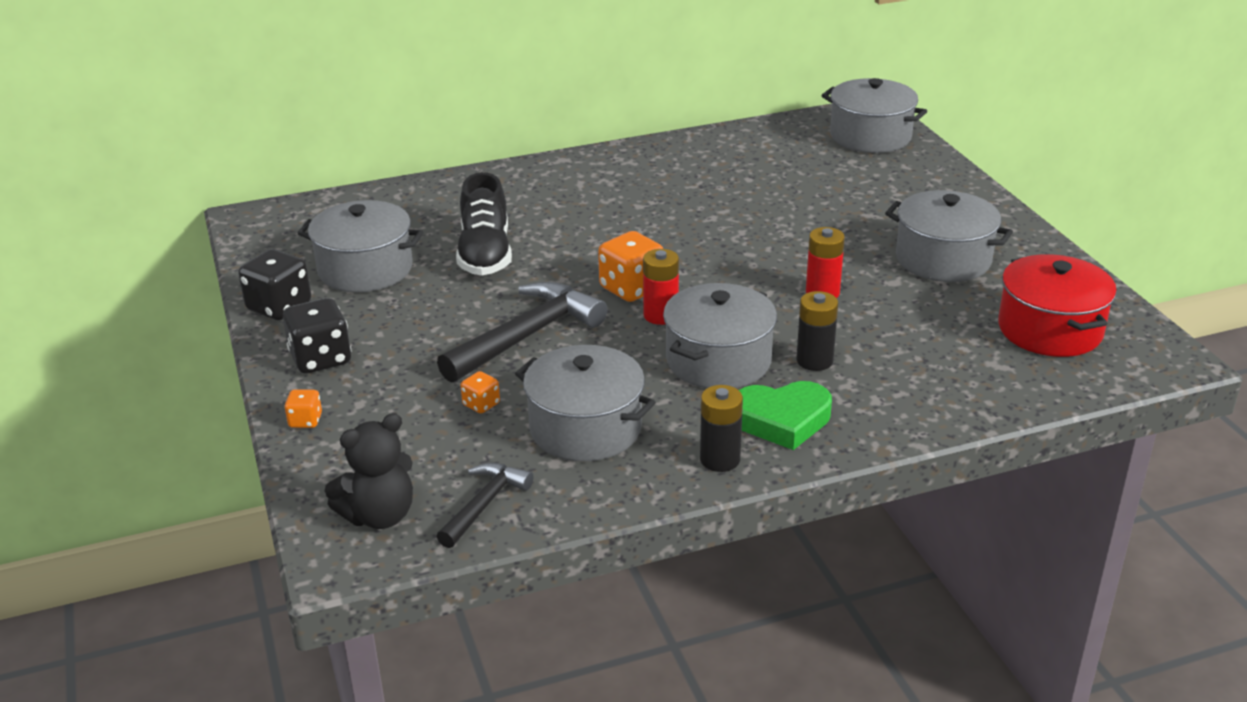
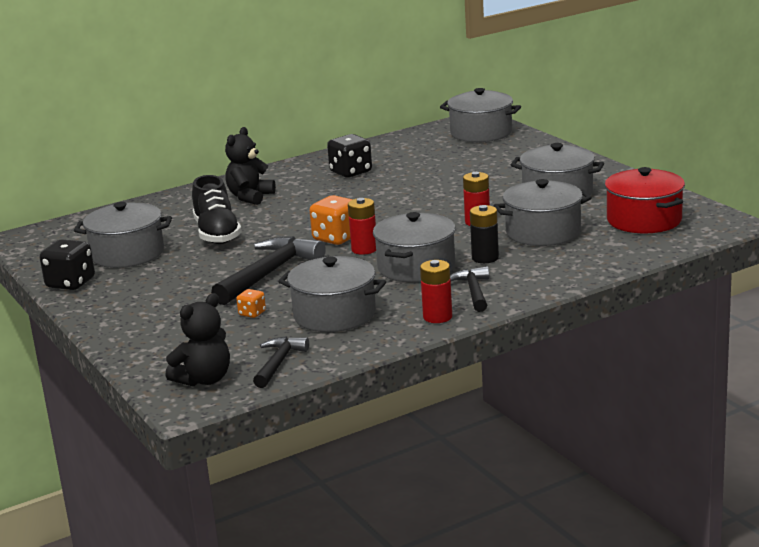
camera: 10 degrees left, 10 degrees down
(305, 421) = (123, 340): orange dice -> none
(320, 359) = (118, 306): black dice -> black dice (351, 172)
(546, 198) = (250, 197): none -> black teddy bear
(720, 459) = (437, 317): black battery -> red battery
(782, 420) = (474, 291): green heart -> black hammer
(905, 327) = (543, 232): none -> grey pot

